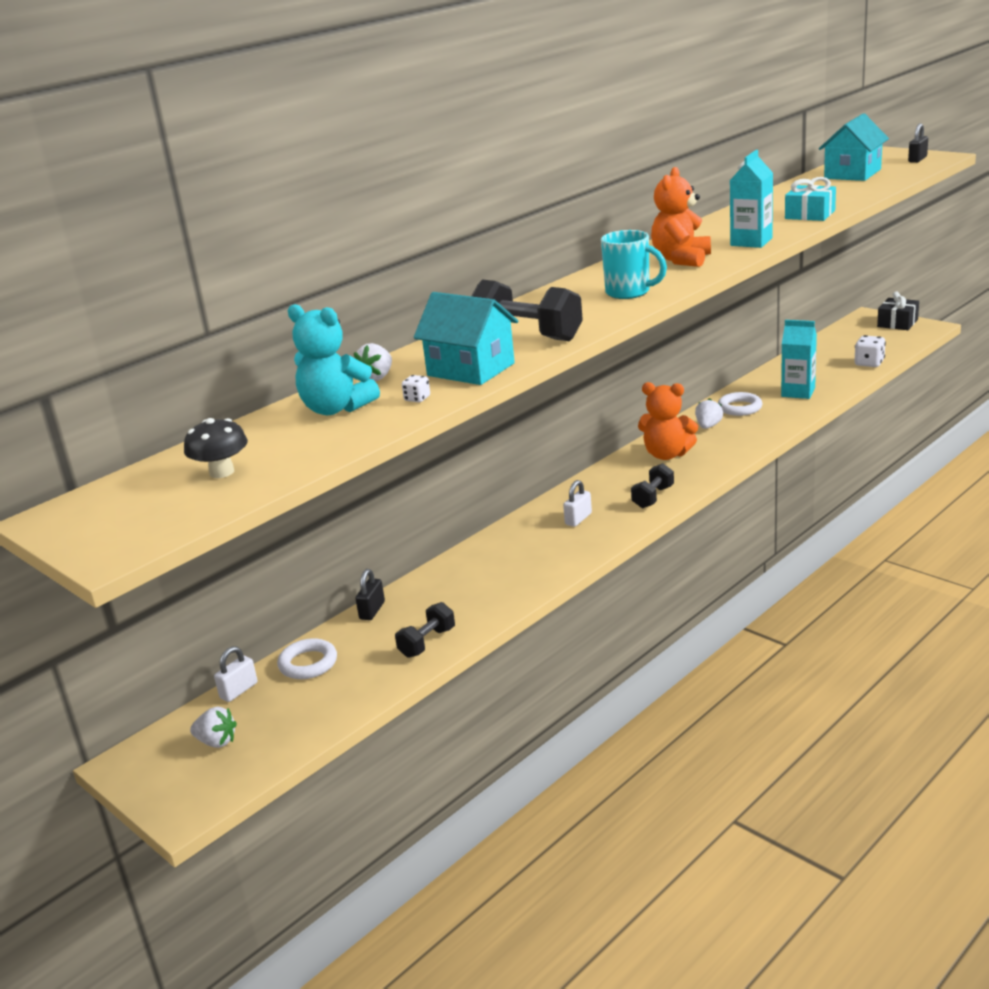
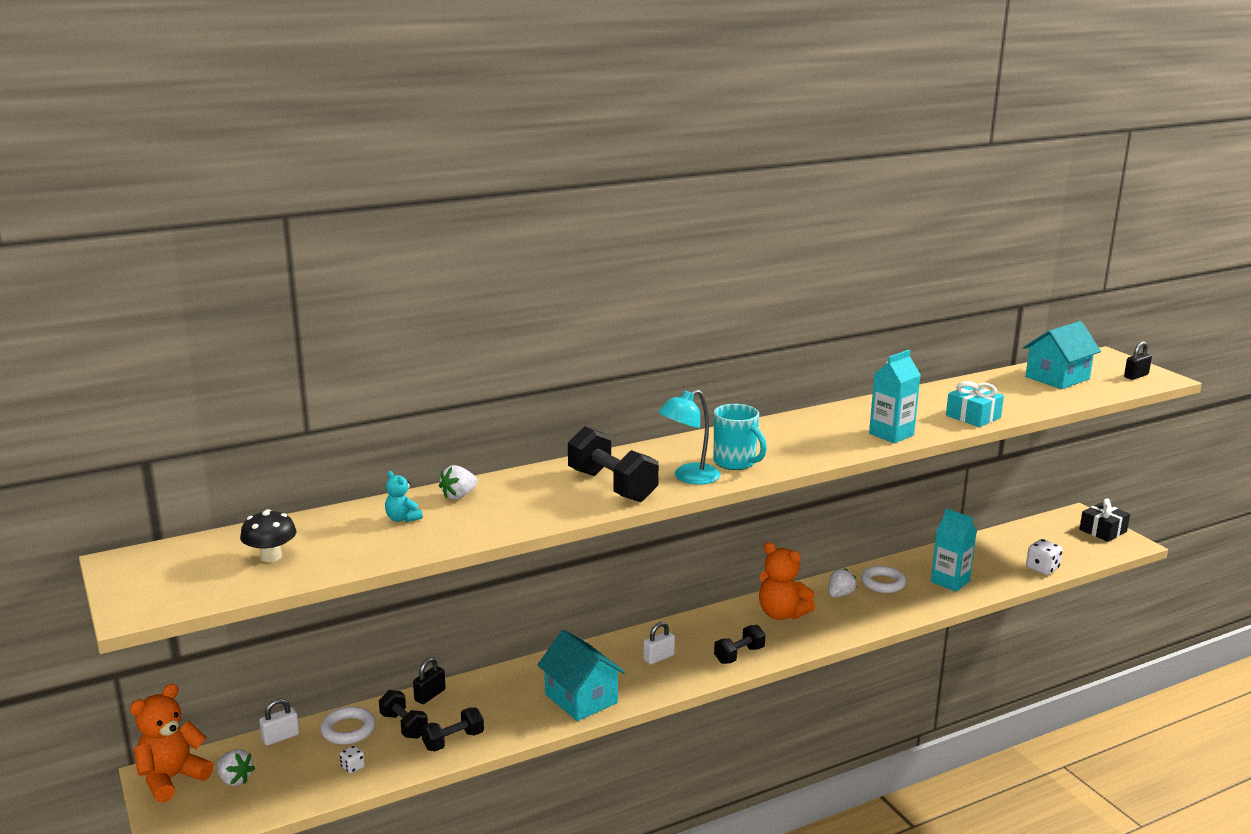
camera: 15 degrees right, 5 degrees down
(336, 409) = (402, 519): turquoise teddy bear -> turquoise teddy bear, size x0.52
(365, 644) = (404, 726): none -> black dumbbell
(417, 399) = (471, 527): white dice -> white dice (352, 767)
(471, 369) = (537, 509): turquoise house -> turquoise house (581, 698)
(596, 313) = (689, 477): none -> turquoise lamp
(681, 260) = (812, 438): orange teddy bear -> orange teddy bear (172, 779)

